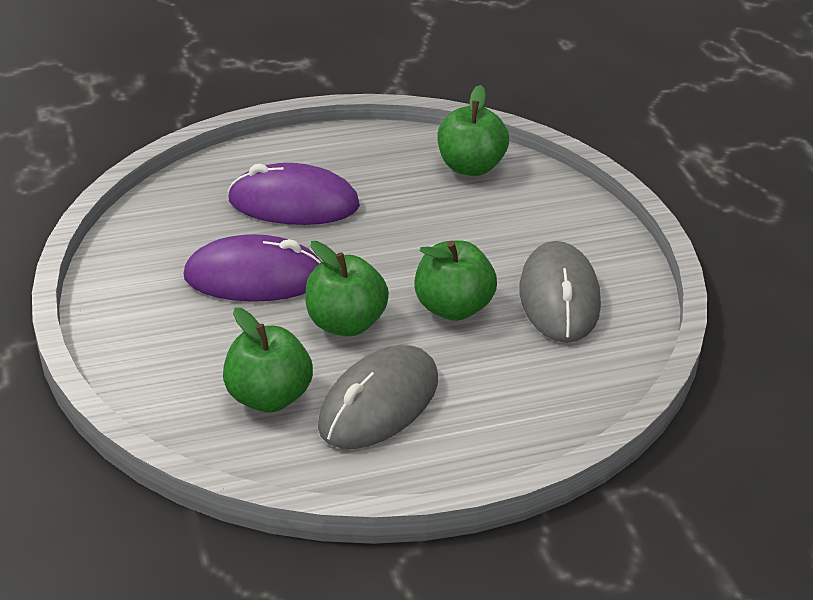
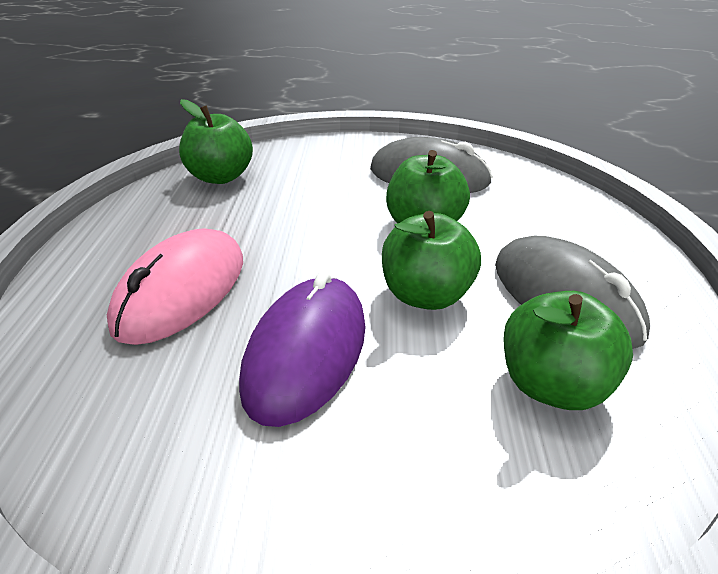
camera: 70 degrees left, 0 degrees up
(293, 203) = (182, 291): purple mouse -> pink mouse

